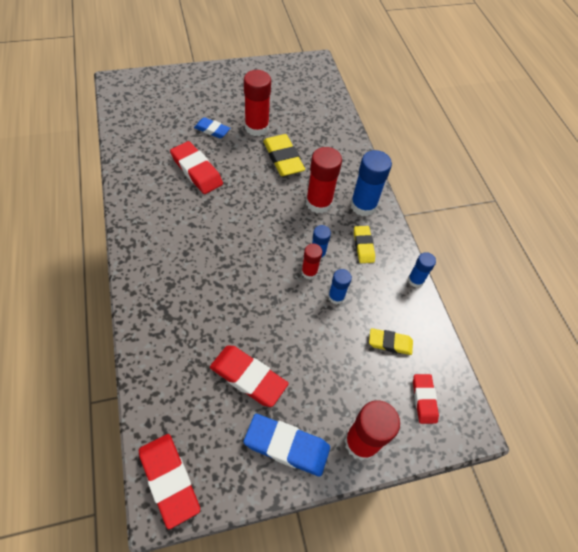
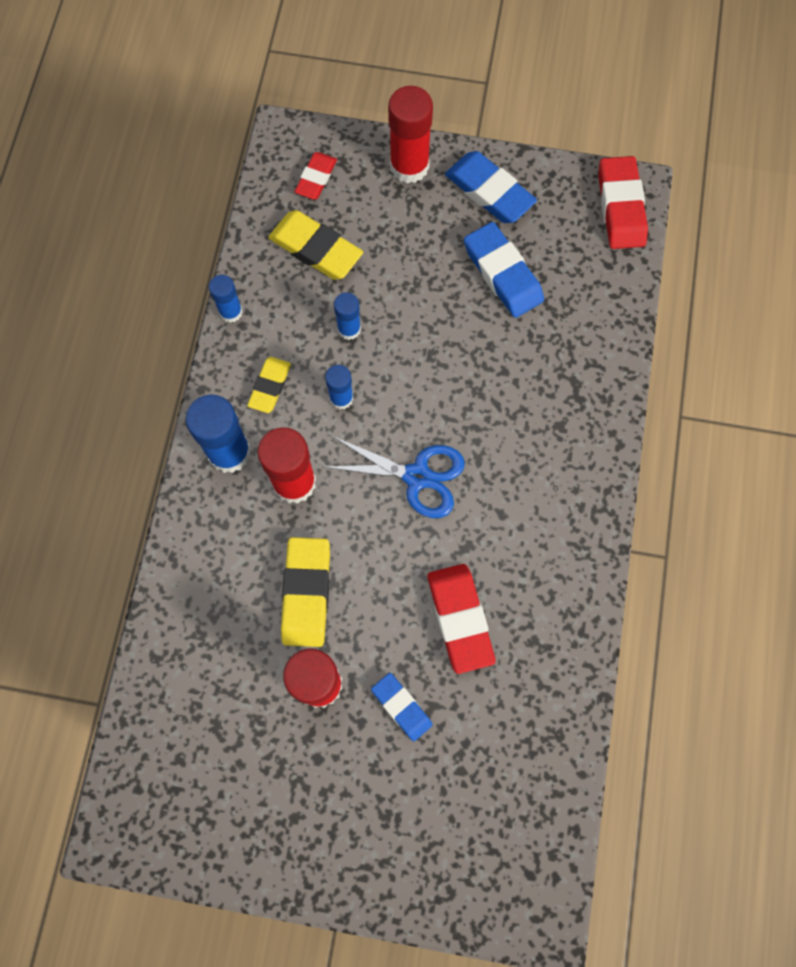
camera: 150 degrees left, 15 degrees up
(248, 377) = (502, 273): red eraser -> blue eraser
(250, 227) = (417, 476): none -> blue scissors
(309, 272) = (366, 376): red glue stick -> none
(390, 343) = (315, 249): yellow eraser -> yellow eraser, size x1.62

